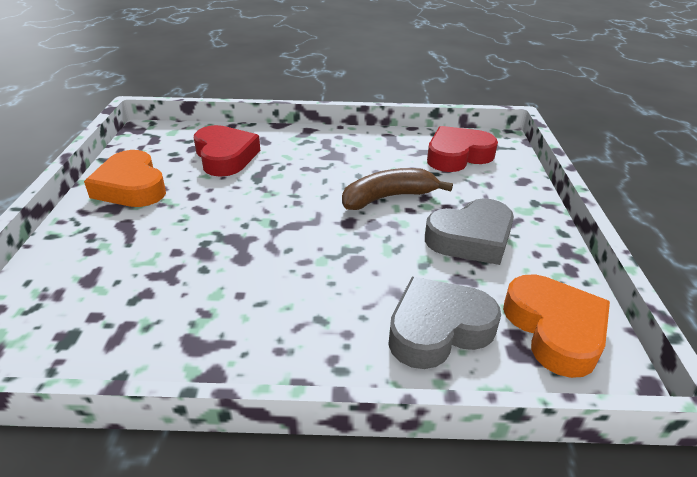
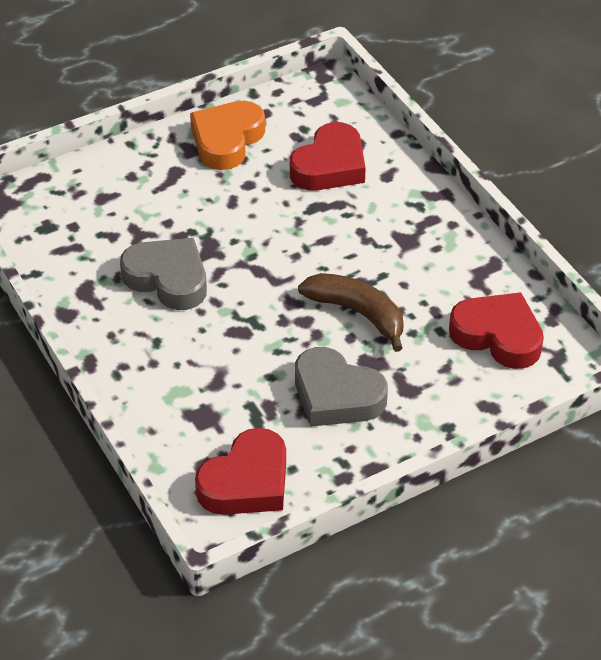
camera: 60 degrees right, 10 degrees up
(438, 329) = (195, 411): grey heart -> grey heart (168, 279)
(555, 329) = (246, 482): orange heart -> red heart

